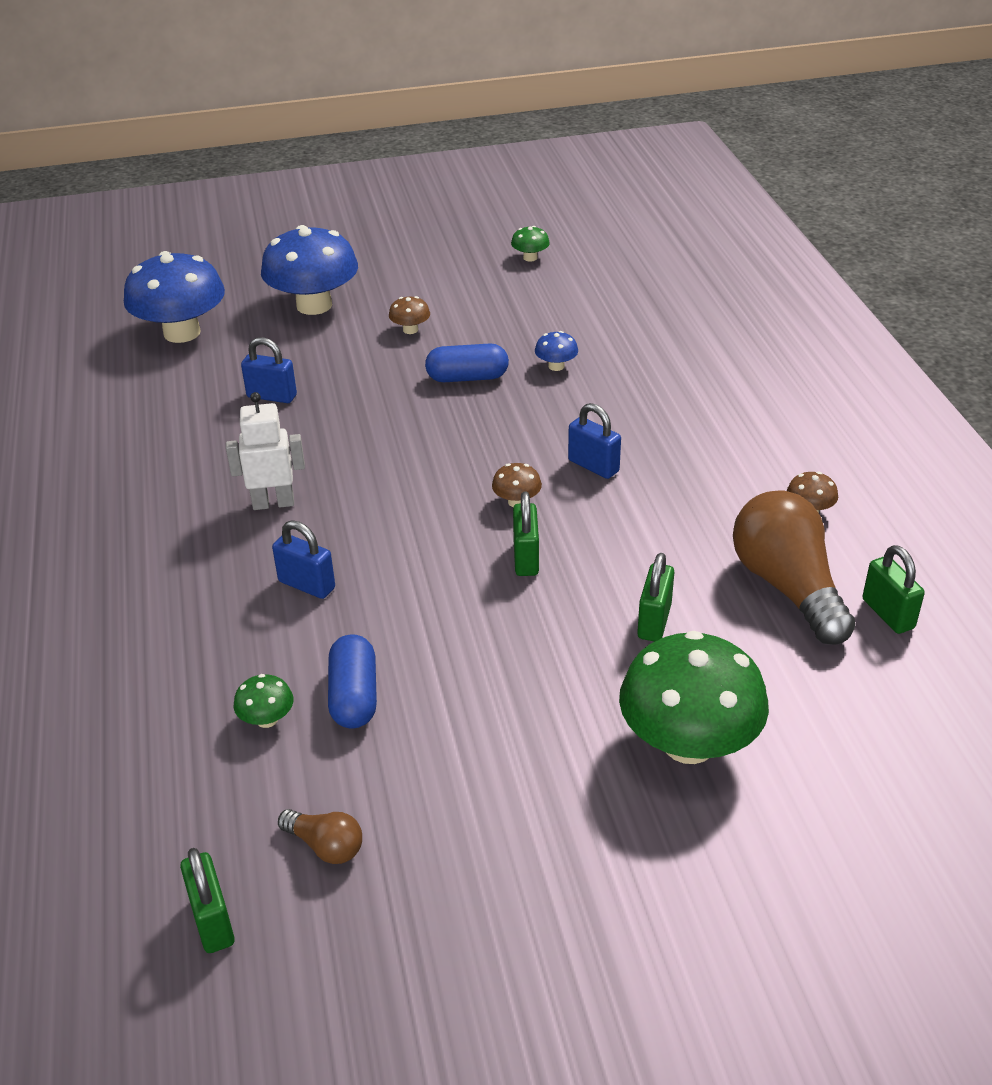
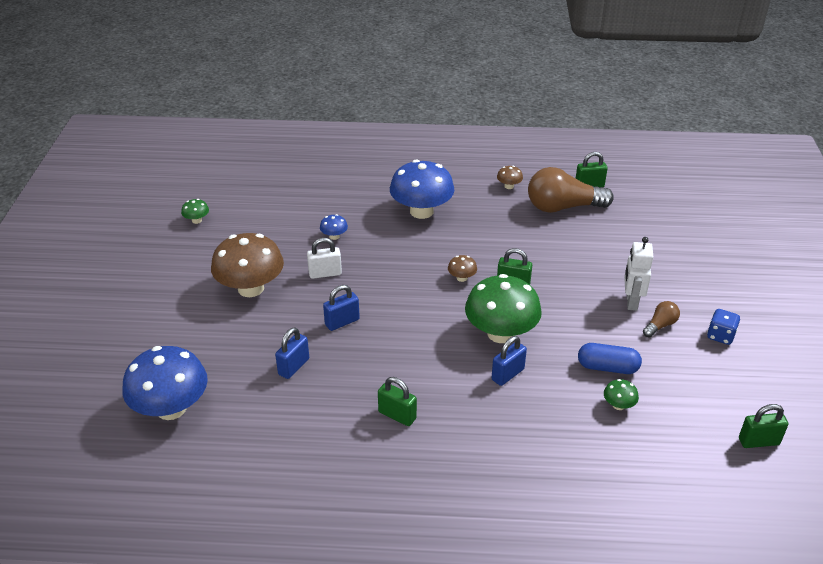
camera: 75 degrees left, 0 degrees up
(273, 503) = (420, 380): white robot -> white robot (631, 302)
(314, 305) = (183, 330): blue mushroom -> blue mushroom (421, 211)
(325, 846) = (712, 393): brown light bulb -> brown light bulb (660, 325)
(410, 330) = (251, 288): brown mushroom -> brown mushroom, size x2.37
(467, 378) = (325, 273): blue capsule -> white padlock
(492, 852) = (720, 336): none -> blue dice
(593, 466) = (441, 244): blue padlock -> blue padlock (342, 322)
(654, 621) = (576, 252): green padlock -> green padlock (397, 415)
(688, 743) = (660, 262): green mushroom -> green mushroom (501, 333)

